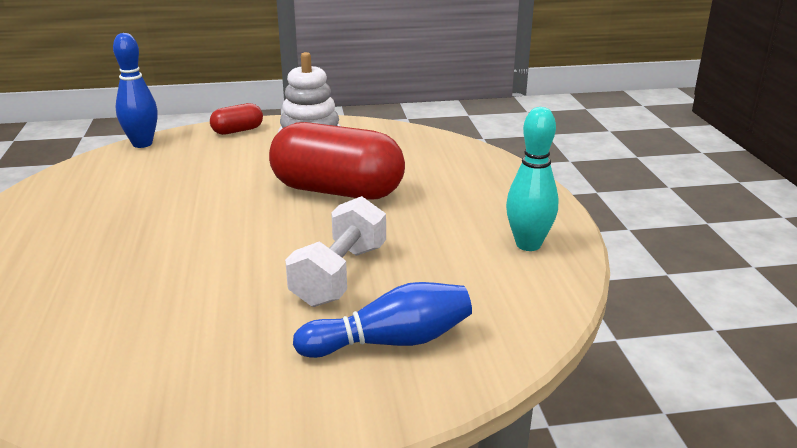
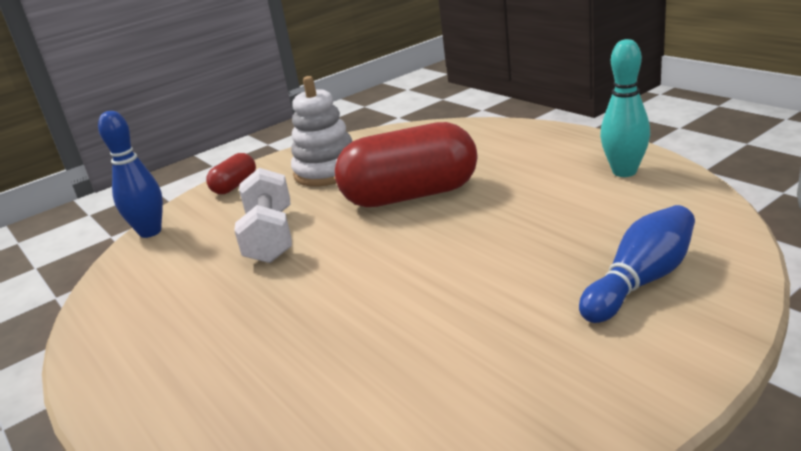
camera: 25 degrees left, 0 degrees up
(340, 275) = (520, 254): white dumbbell -> white dumbbell (270, 236)

